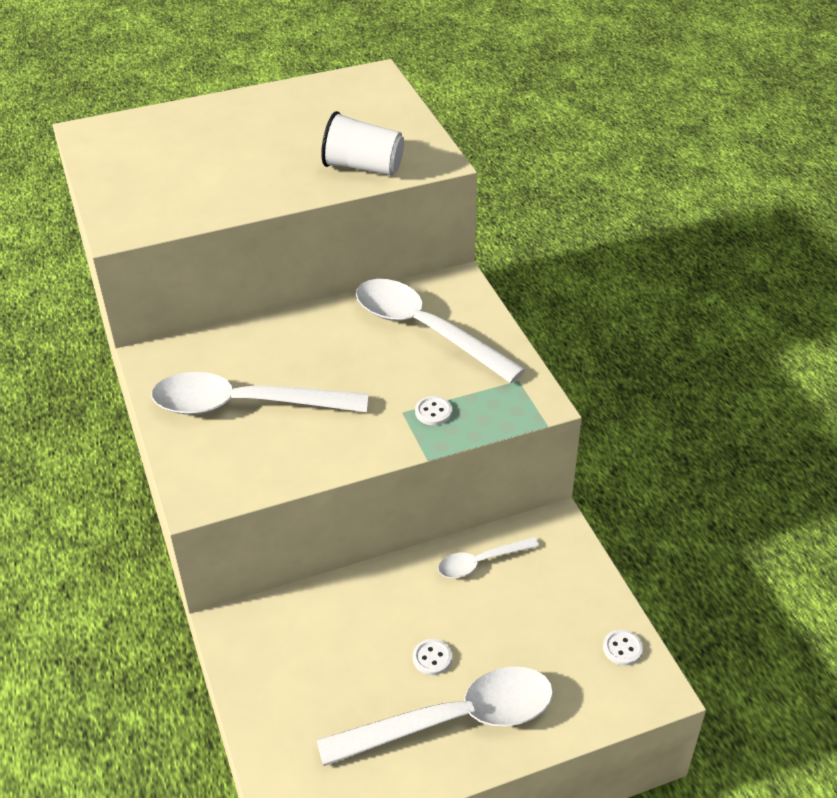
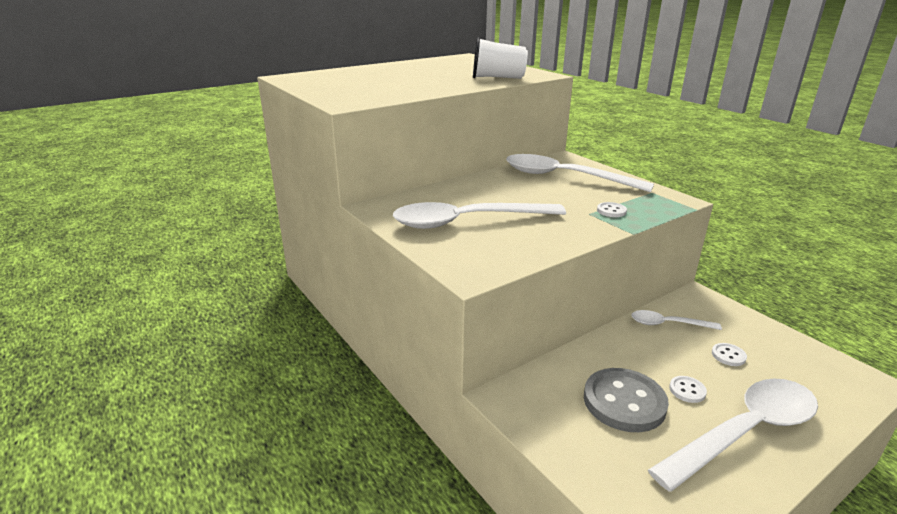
camera: 15 degrees left, 15 degrees down
(352, 658) = (624, 402): none -> grey button
(481, 562) = (667, 324): white spoon -> white spoon turned 45 degrees clockwise
(622, 648) = (818, 359): white button -> white button (728, 355)

